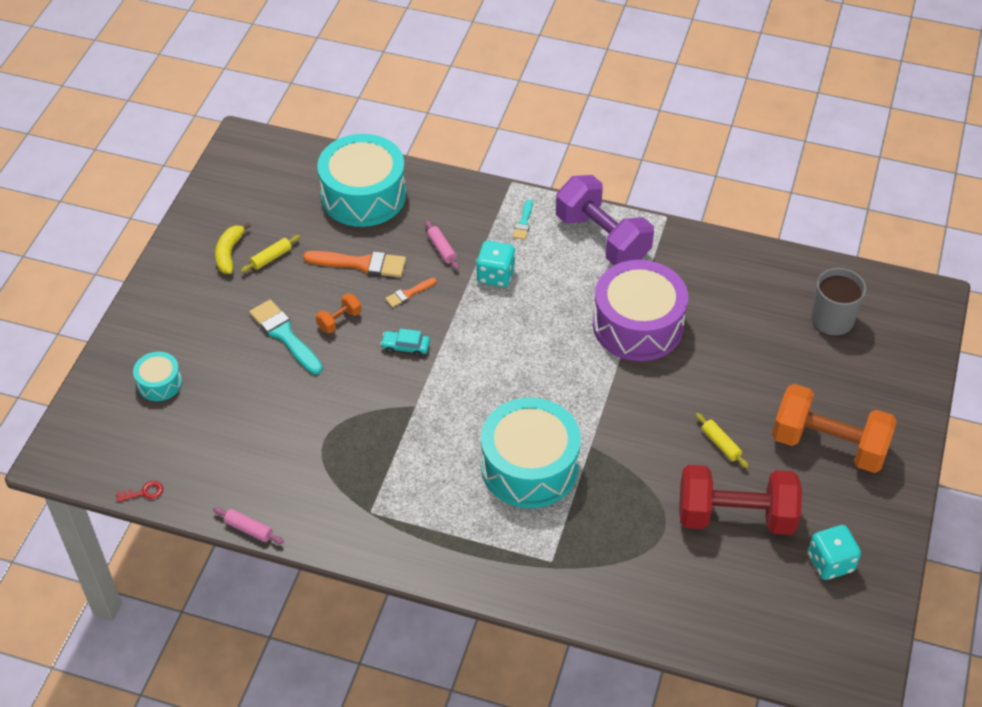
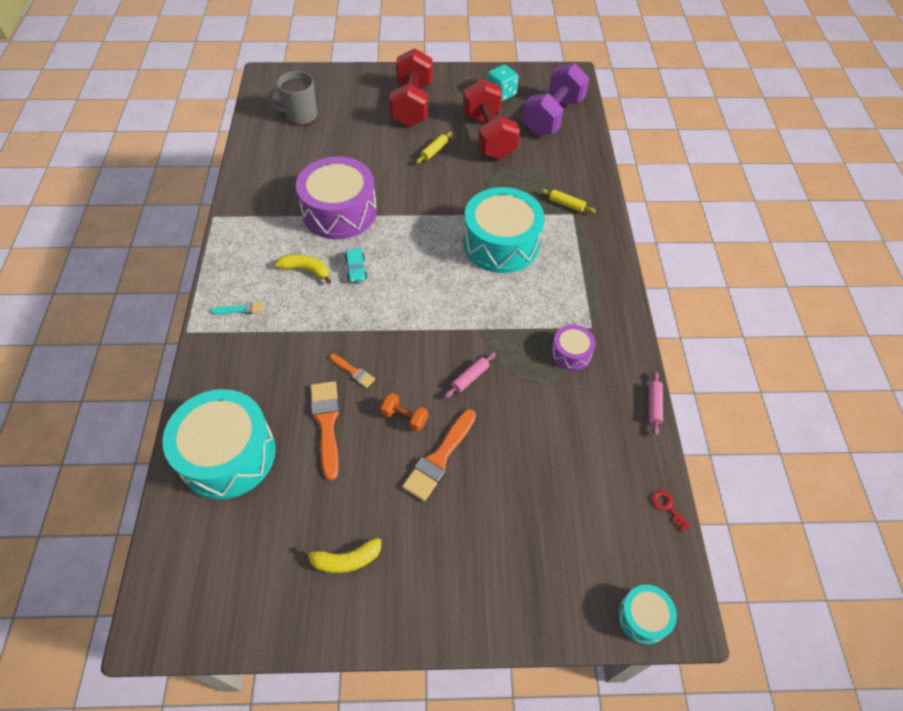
camera: 110 degrees left, 5 degrees up
(159, 383) = (543, 553): turquoise drum -> turquoise drum (643, 617)
(271, 258) = (341, 512): yellow rolling pin -> yellow rolling pin (566, 204)
(284, 335) = (439, 458): turquoise brush -> orange brush
(346, 479) = (571, 353): none -> purple drum
(405, 347) = (417, 355): turquoise car -> turquoise car (356, 269)
(441, 249) = (289, 362): pink rolling pin -> pink rolling pin (470, 378)
(495, 275) = (312, 313): turquoise dice -> none
(556, 280) = (306, 270): none -> yellow banana
(602, 239) = (249, 251): purple dumbbell -> purple dumbbell (553, 116)
(828, 445) = (412, 105): orange dumbbell -> red dumbbell

